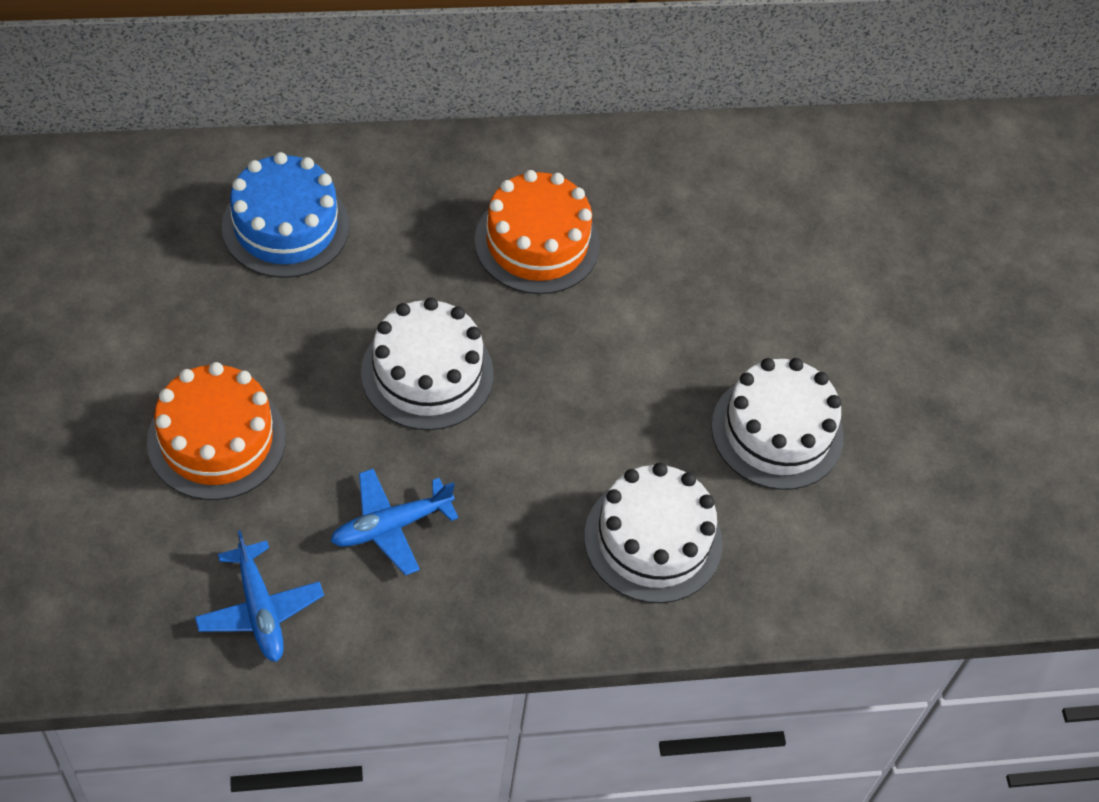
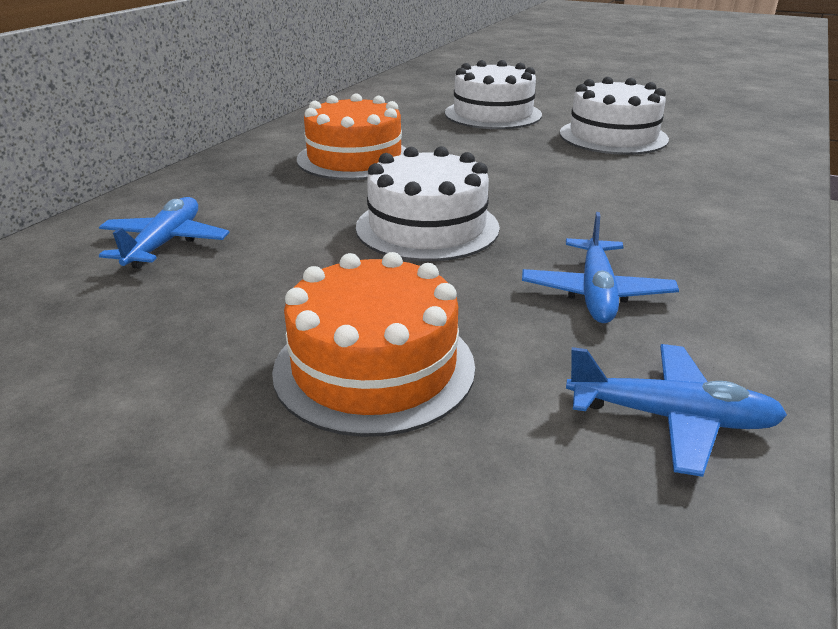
camera: 50 degrees left, 25 degrees down
(285, 226) = (165, 243): blue cake -> blue plane
(653, 540) = (688, 191): white cake -> white cake (493, 114)

